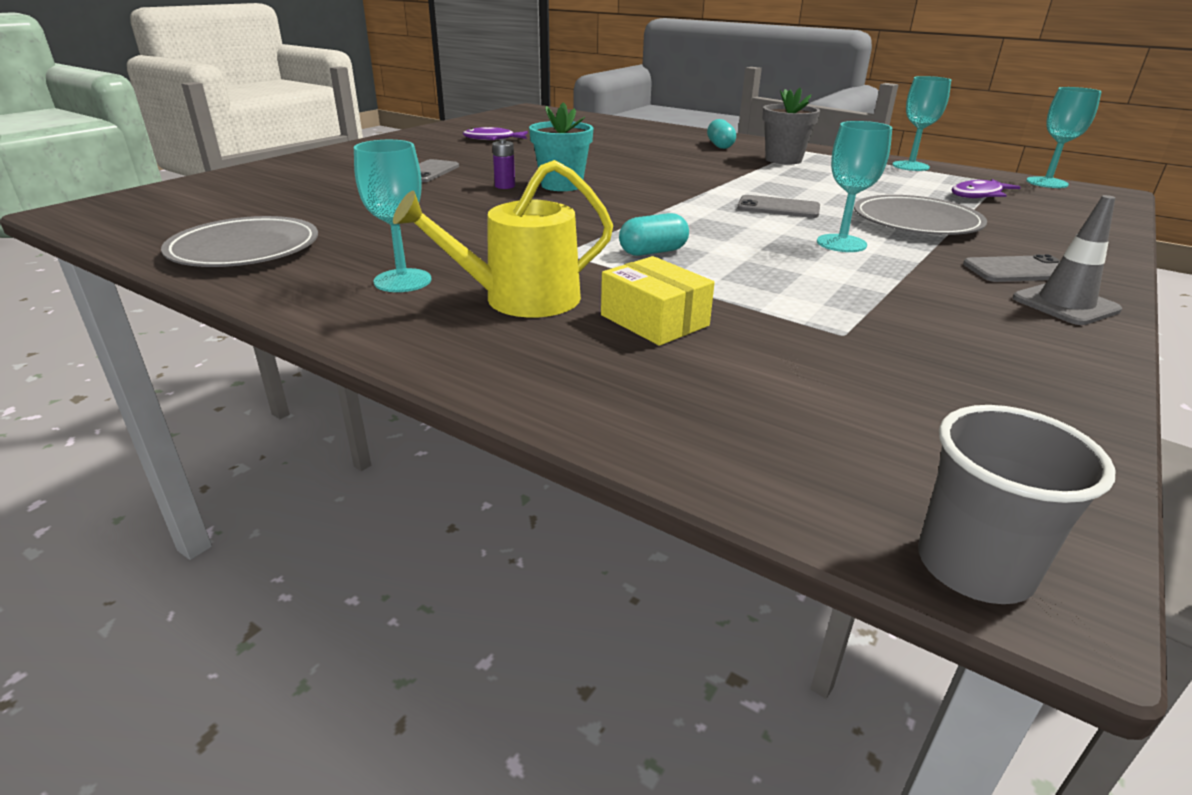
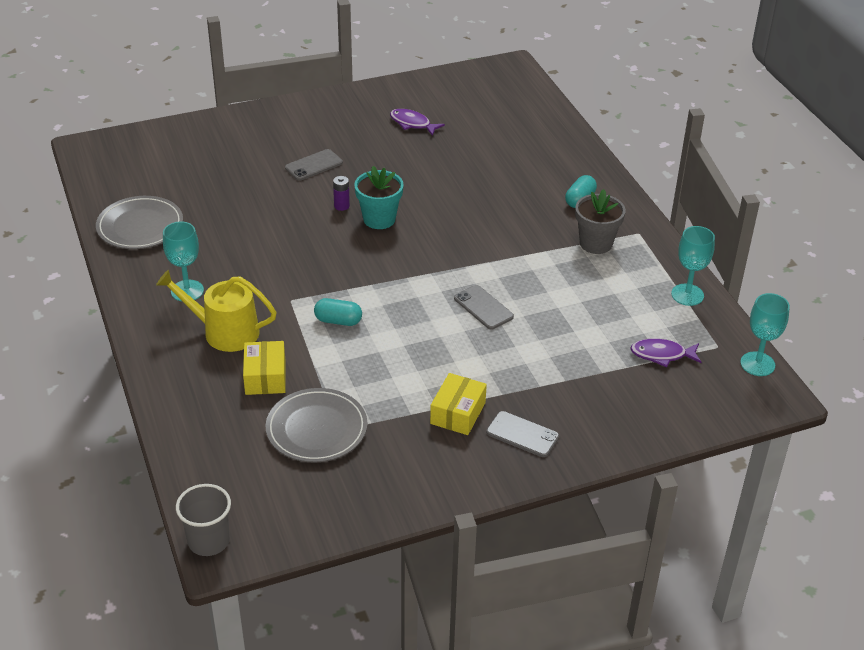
camera: 35 degrees right, 10 degrees up
(841, 243) = (460, 362): turquoise goblet -> none
(916, 222) = (550, 363): grey plate -> grey plate (316, 429)
(928, 276) = (458, 413): none -> yellow box
(1065, 304) = (491, 469): grey traffic cone -> none

